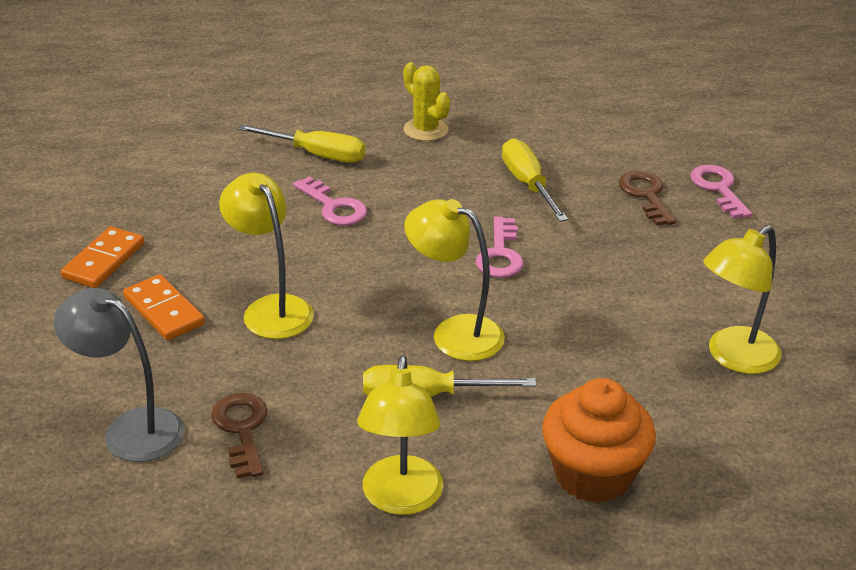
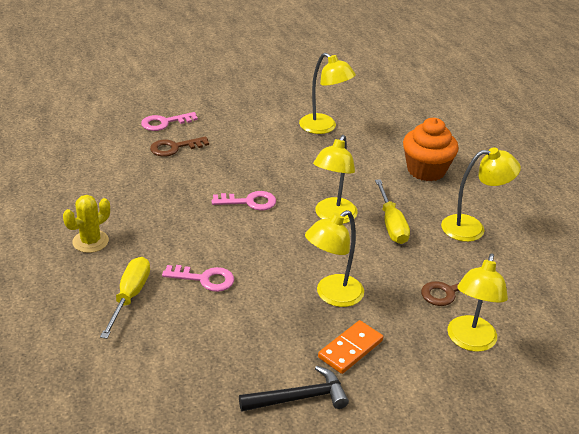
camera: 100 degrees left, 0 degrees up
(104, 261) = (299, 398): orange domino -> black hammer
(130, 429) = (469, 341): grey lamp -> yellow lamp
(334, 207) = (205, 279): pink key -> pink key turned 60 degrees clockwise
(528, 184) = (165, 192): yellow screwdriver -> none

